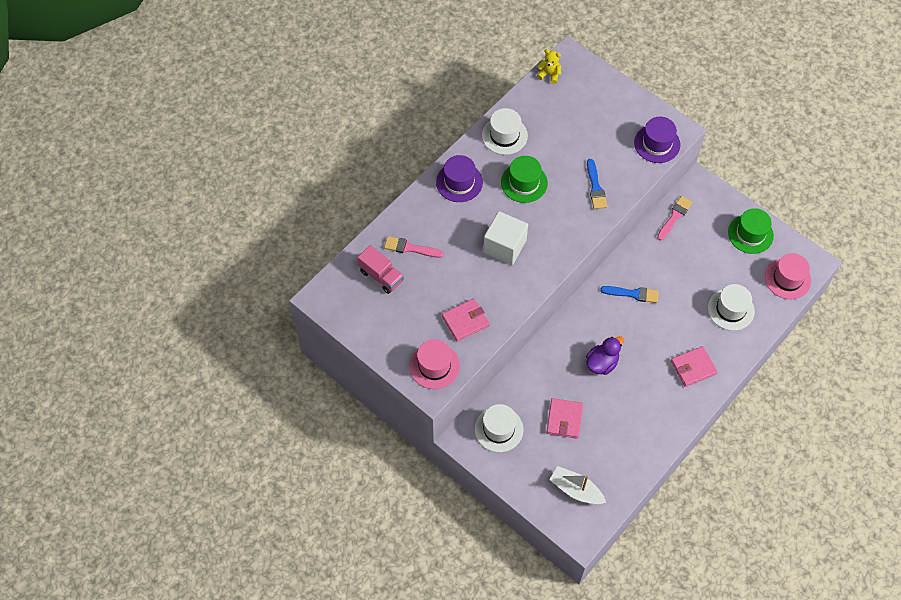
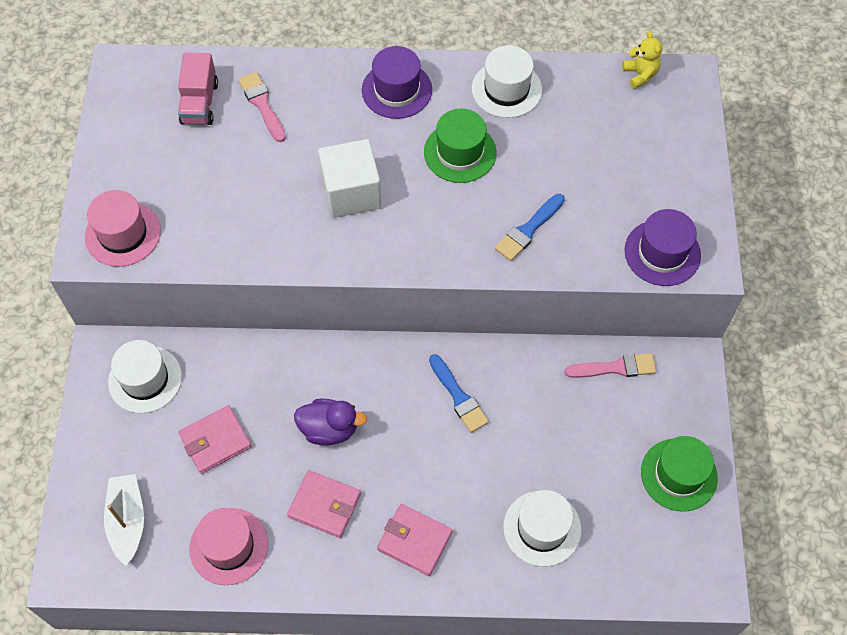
camera: 50 degrees right, 0 degrees up
(465, 321) = (211, 223): pink wallet -> pink wallet (324, 505)
(787, 279) = (655, 568): pink hat -> pink hat (229, 546)

